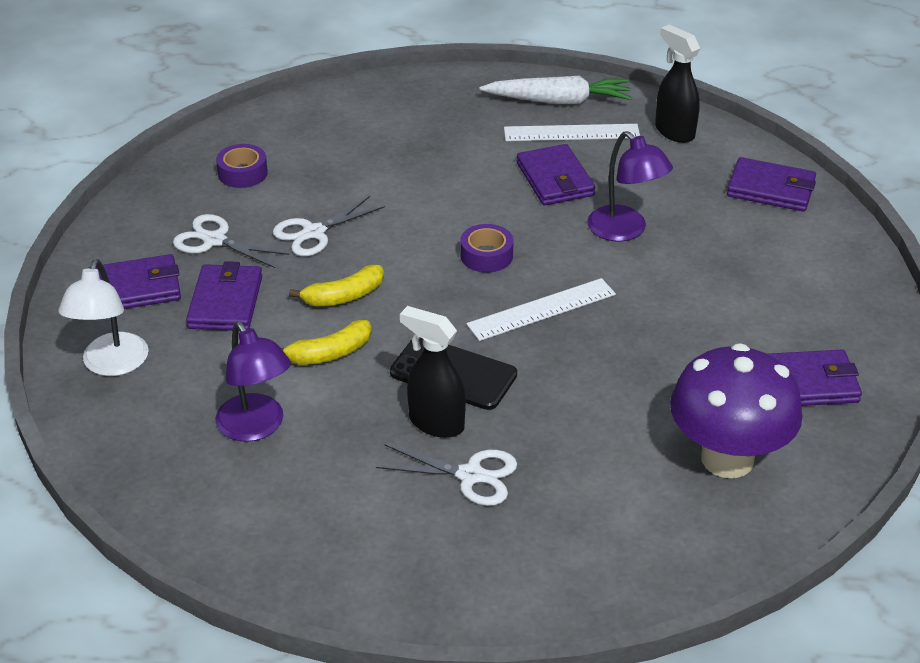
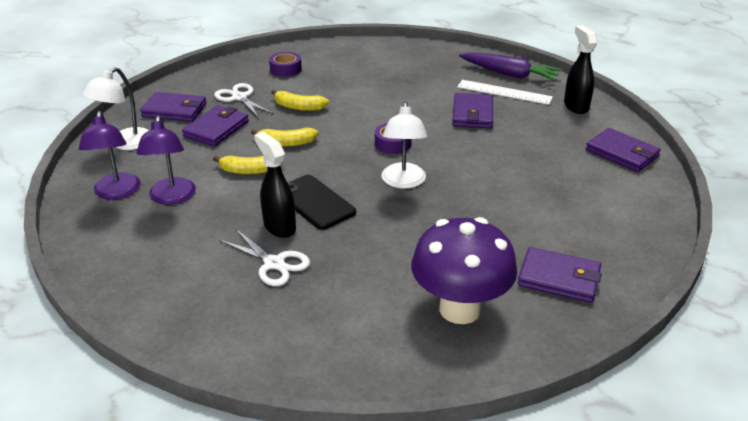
camera: 25 degrees right, 5 degrees down
(314, 233) = (298, 107): white scissors -> yellow banana
(541, 309) = (403, 182): white ruler -> white lamp
(558, 101) = (509, 74): white carrot -> purple carrot
(625, 231) = (497, 152): purple lamp -> purple lamp (116, 192)

